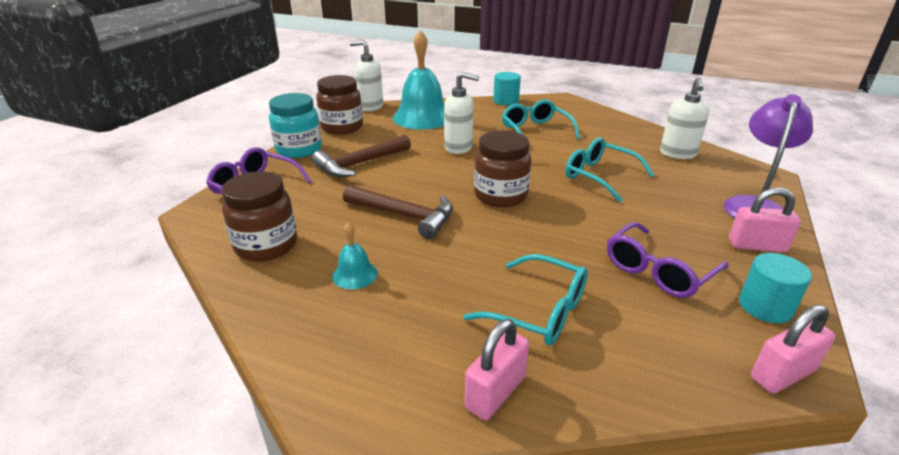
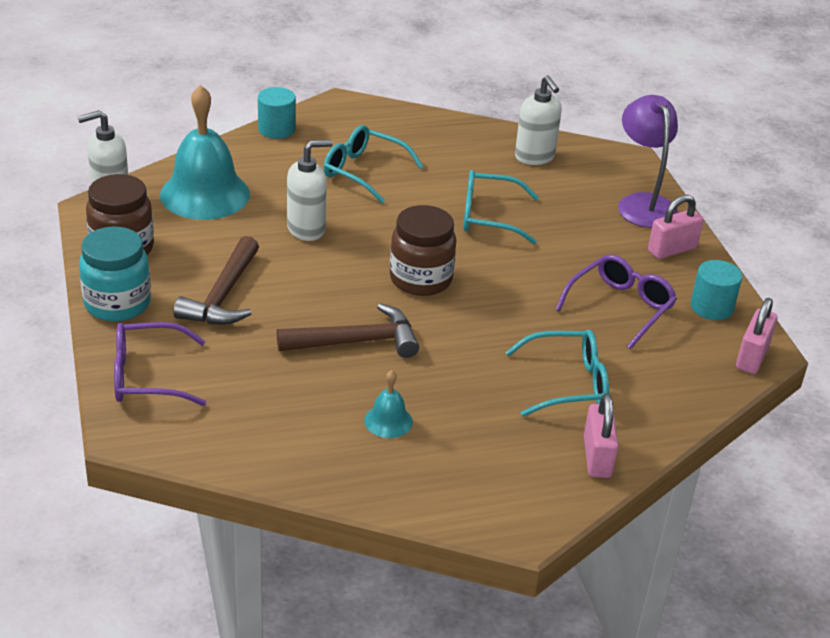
camera: 40 degrees left, 5 degrees up
(266, 245) = (265, 433): brown jar -> none
(658, 271) = (620, 307): purple glasses -> purple glasses turned 150 degrees counterclockwise

